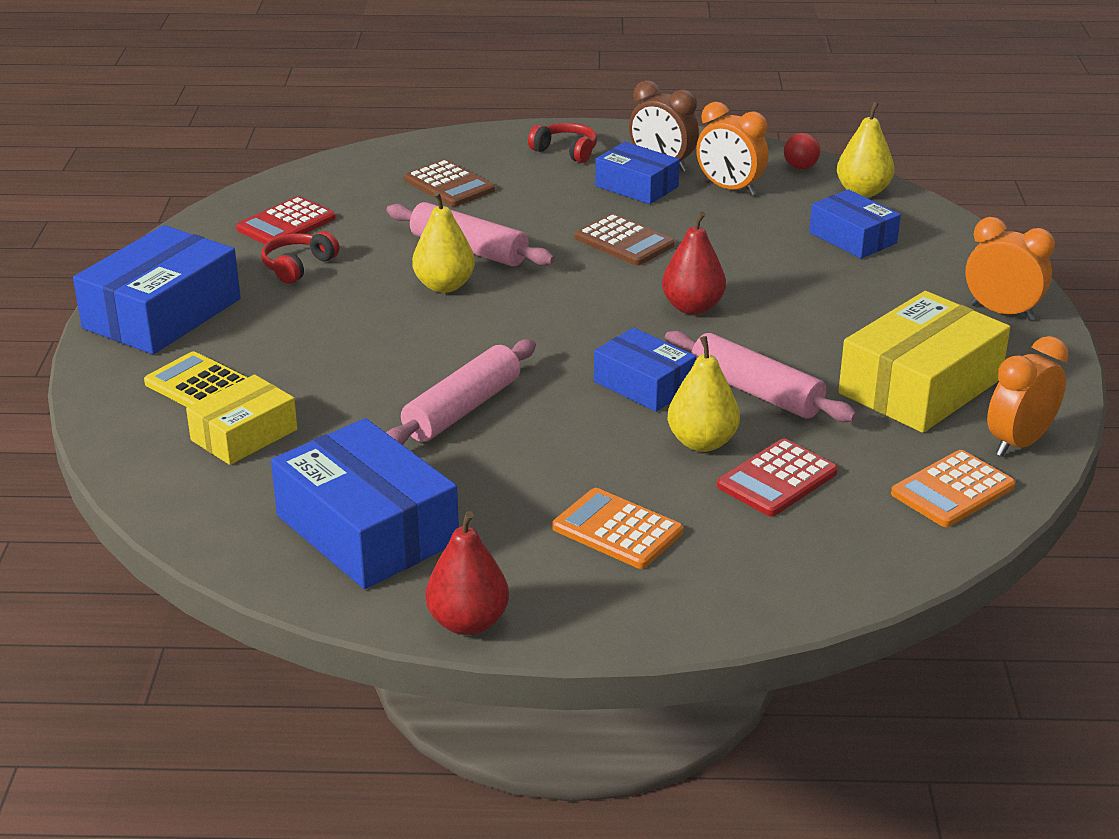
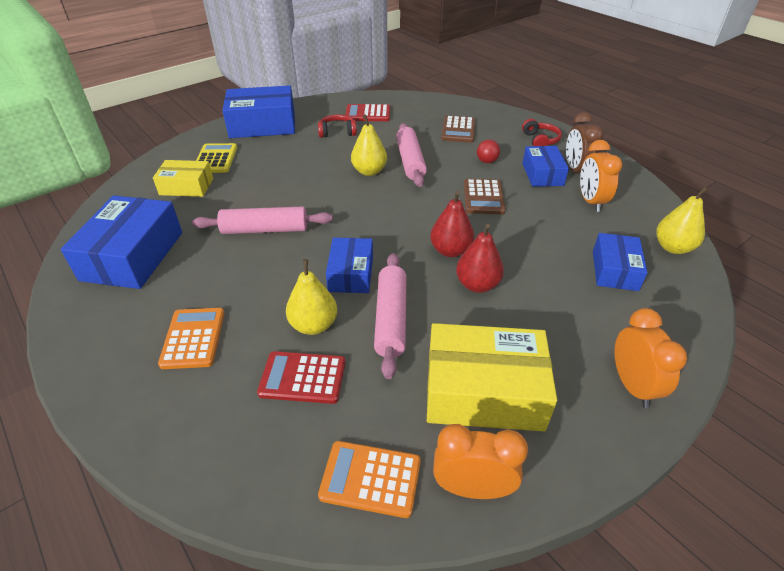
camera: 50 degrees right, 10 degrees up
(468, 622) = (66, 329): red pear -> red pear (477, 285)
(800, 167) = (656, 212): red ball -> red ball (487, 161)

